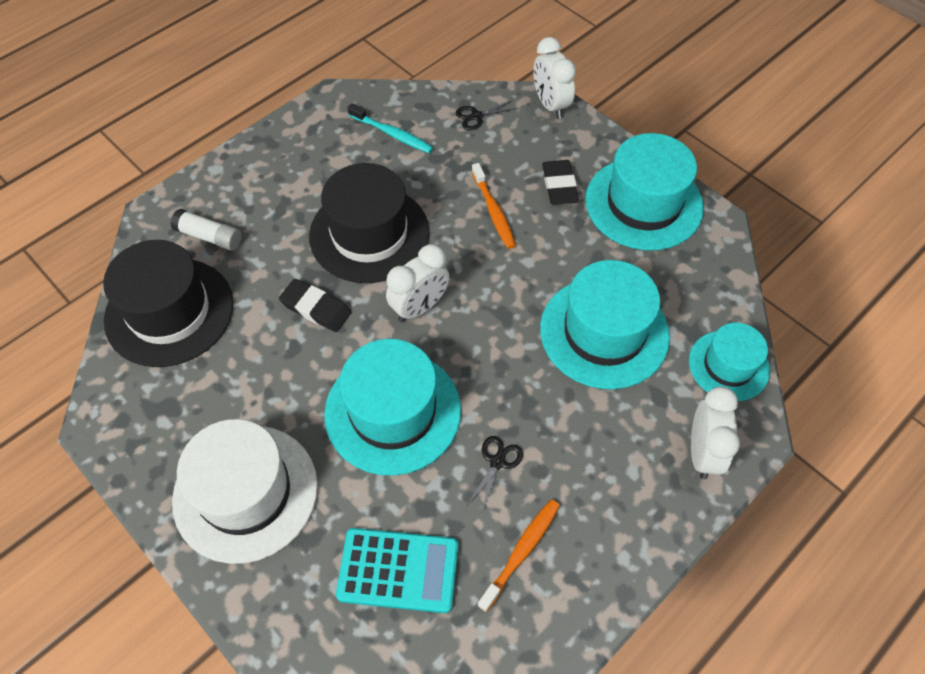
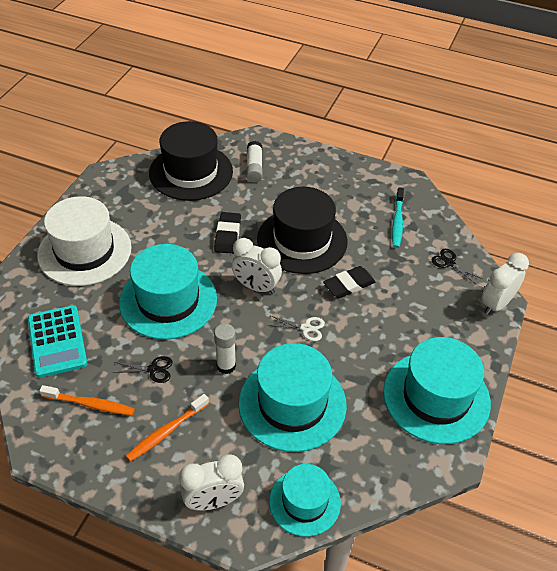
camera: 65 degrees right, 10 degrees down
(493, 211) = (365, 301): orange toothbrush -> orange toothbrush (166, 432)
(505, 280) = (306, 328): none -> white scissors
(525, 380) = (226, 366): none -> white glue stick
(559, 185) = (416, 334): black eraser -> black eraser (349, 285)

